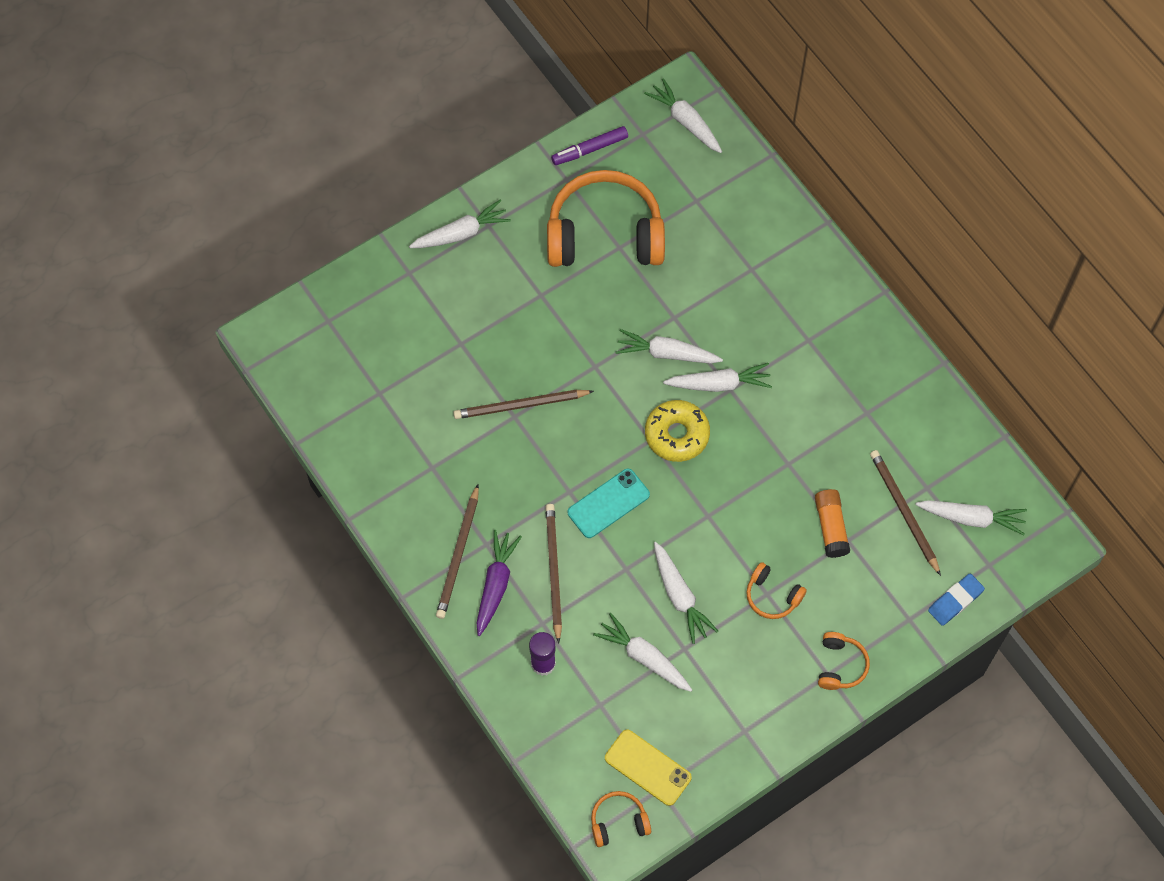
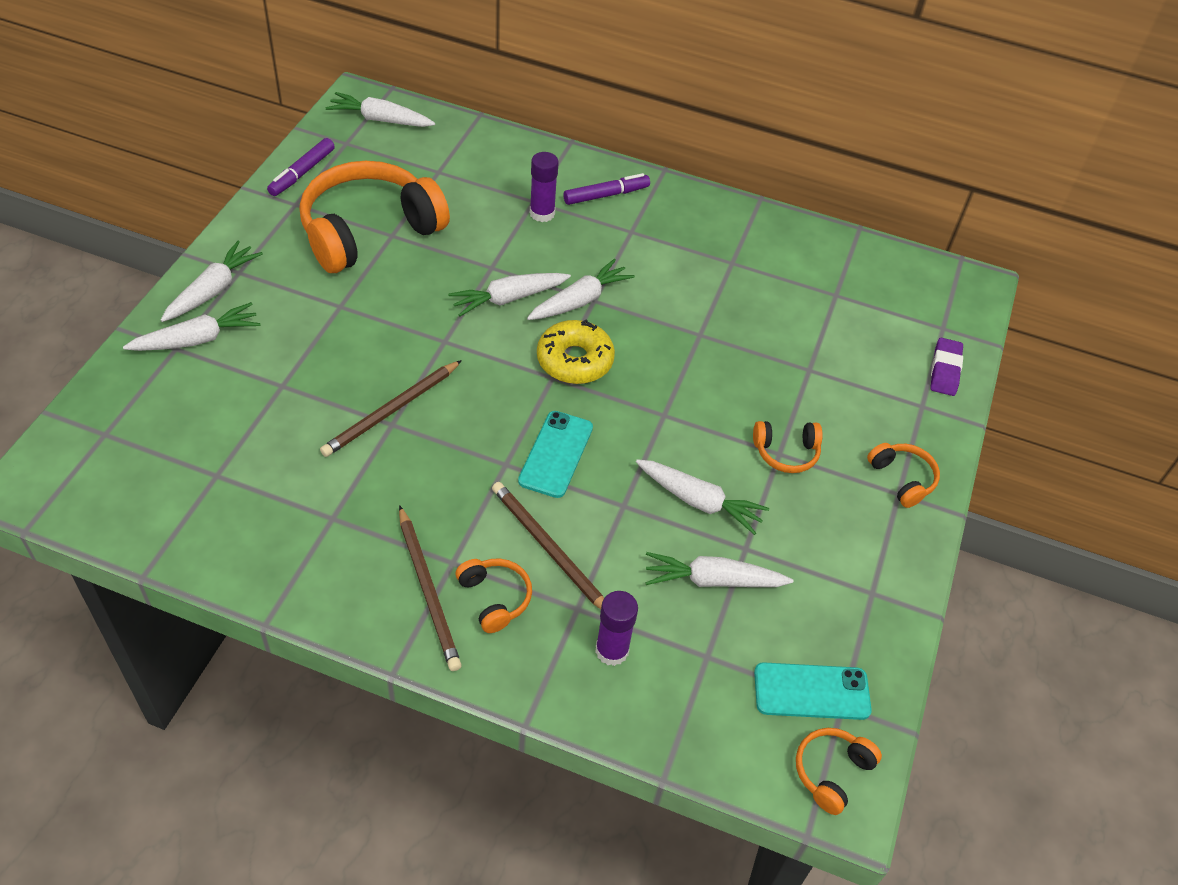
camera: 40 degrees left, 15 degrees down
(495, 585) = (495, 598): purple carrot -> orange headphones
(647, 768) = (811, 692): yellow phone -> turquoise phone
(749, 285) = (542, 213): none -> purple glue stick
(815, 293) = (606, 195): none -> purple marker
(831, 527) = (785, 366): orange glue stick -> none
(904, 511) = (834, 322): brown pencil -> none
(955, 601) = (945, 370): blue eraser -> purple eraser
(971, 518) = (894, 300): white carrot -> white carrot (197, 339)

